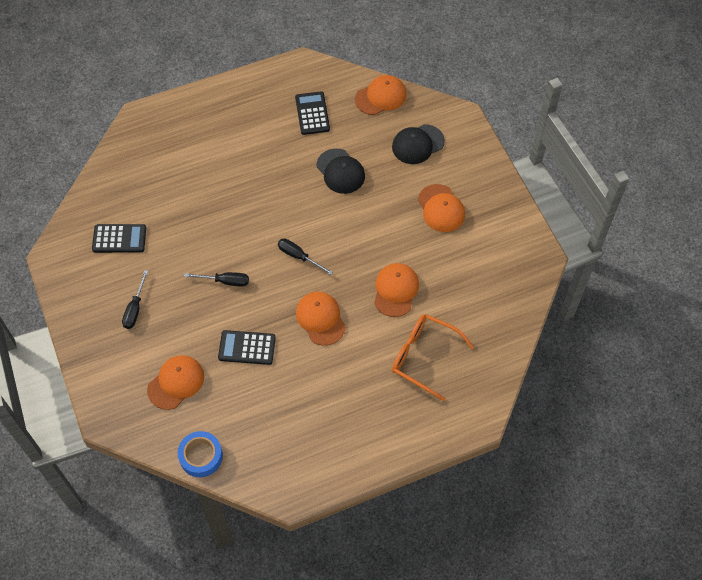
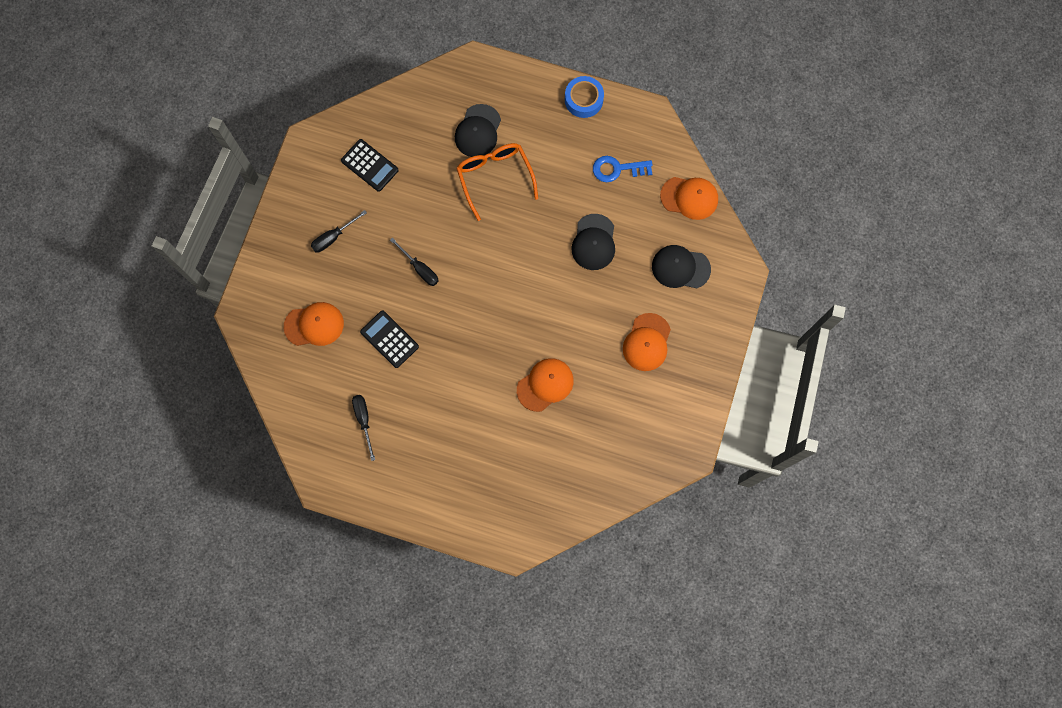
camera: 40 degrees right, 15 degrees up
(184, 158) = (478, 131): none -> black cap
(201, 456) = (284, 400): blue tape -> blue tape (583, 100)
(299, 256) = (494, 293): black screwdriver -> black screwdriver (364, 420)
(312, 113) = (617, 169): black calculator -> blue key
(320, 319) = (465, 361): orange cap -> none
(424, 357) = (517, 460): orange glasses -> orange glasses (495, 178)

